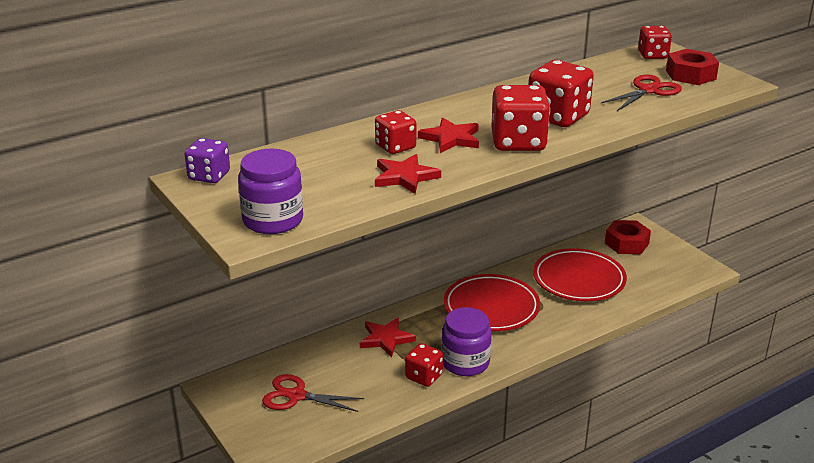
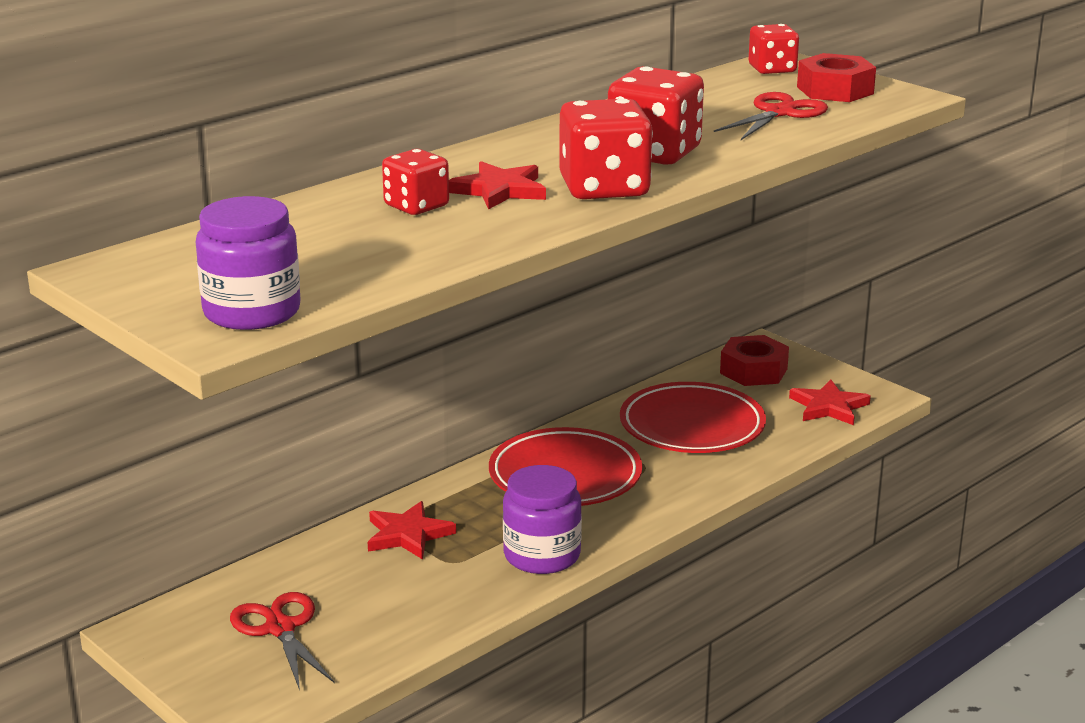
camera: 10 degrees left, 5 degrees down
(209, 176) = (128, 262): purple dice -> none
(296, 396) = (280, 628): red scissors -> red scissors turned 60 degrees clockwise
(405, 177) = (444, 243): red star -> red star (829, 407)
(424, 376) = (481, 581): red dice -> none

